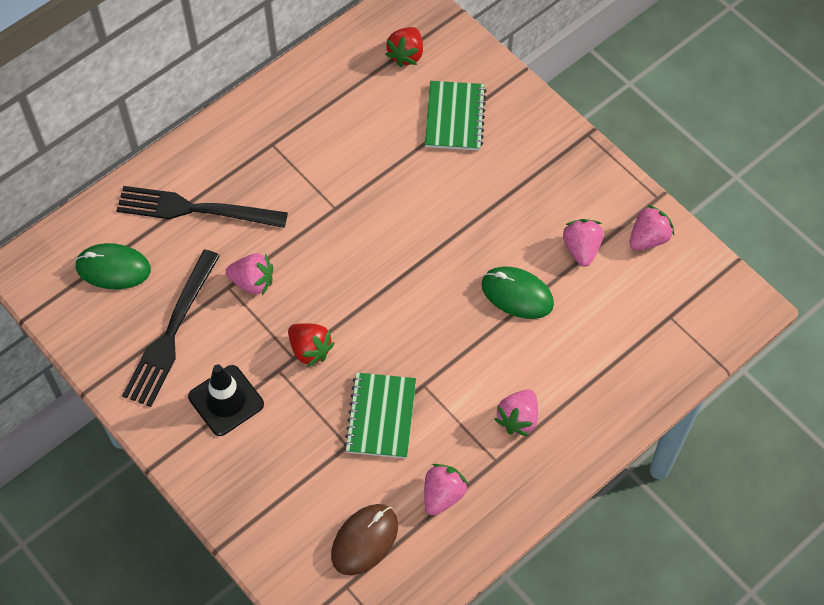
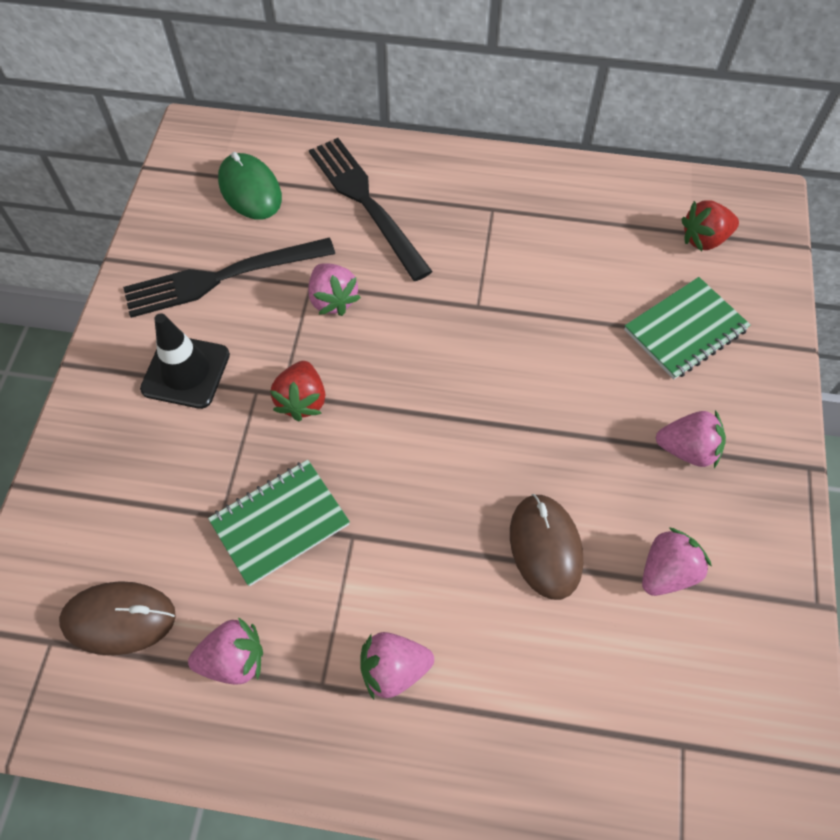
camera: 50 degrees right, 0 degrees up
(517, 294) = (545, 547): green mouse -> brown mouse
(648, 238) = (756, 636): pink strawberry -> pink strawberry (687, 449)

